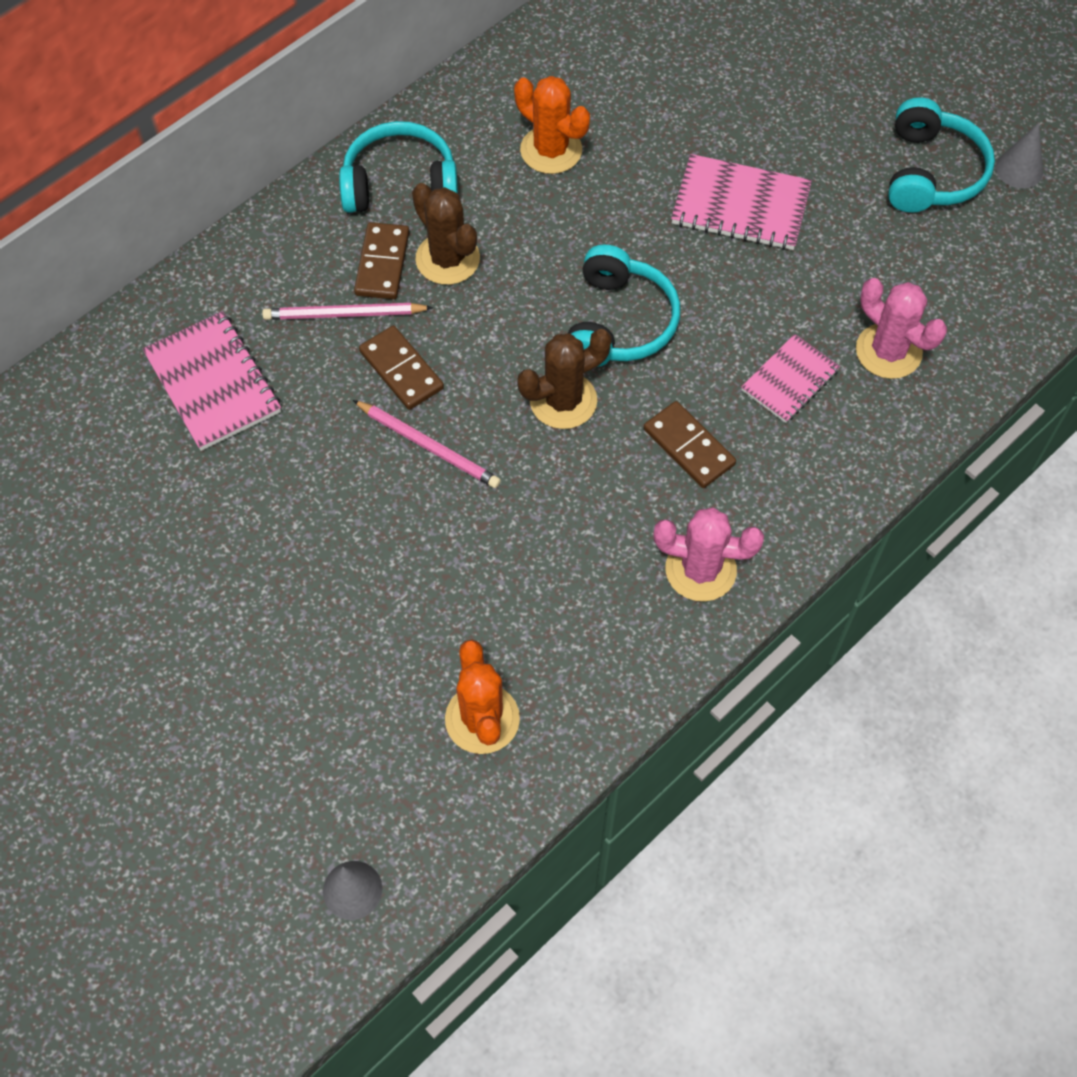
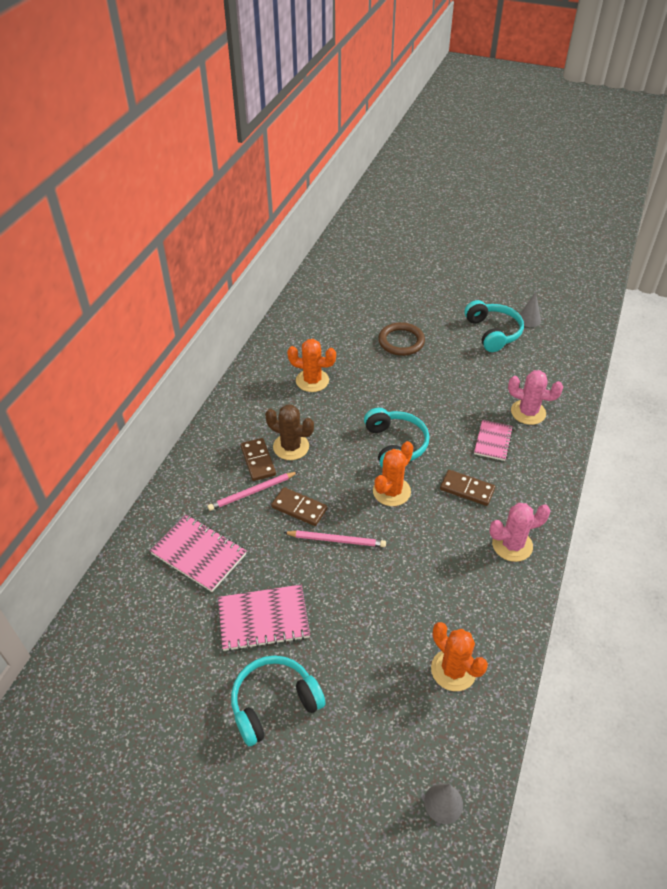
camera: 25 degrees left, 15 degrees down
(400, 184) = (245, 421): turquoise headphones -> turquoise headphones (274, 703)
(563, 401) = (391, 491): brown cactus -> orange cactus
(740, 205) = (418, 374): pink notebook -> pink notebook (263, 619)
(751, 130) = (401, 341): none -> brown ring

